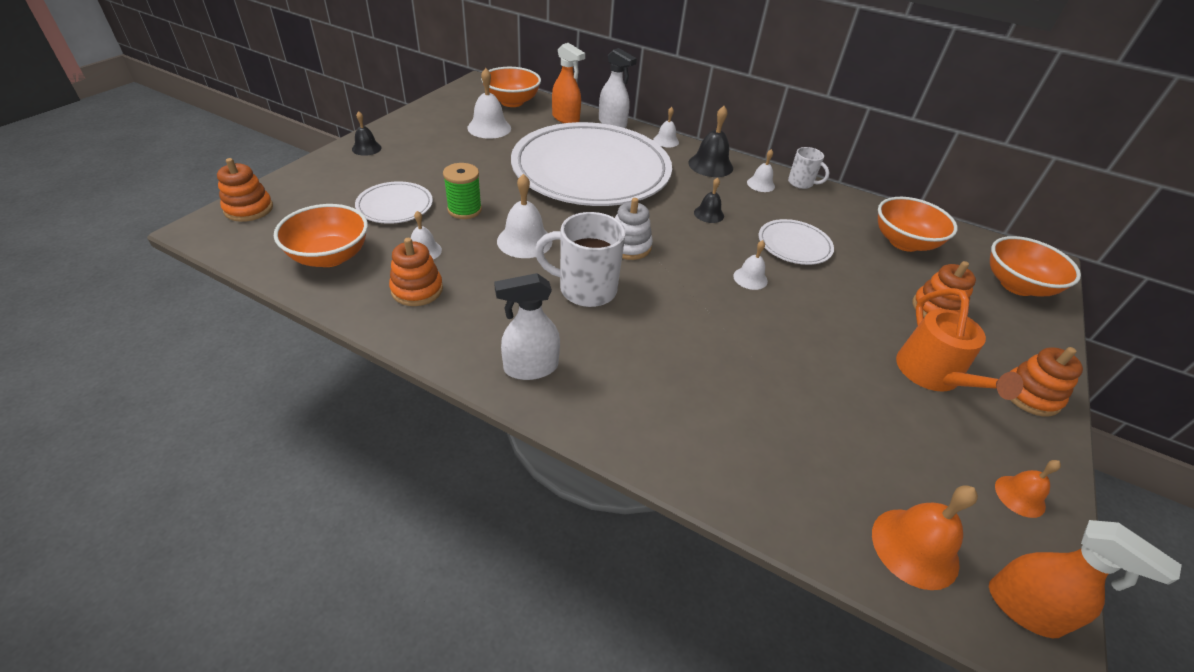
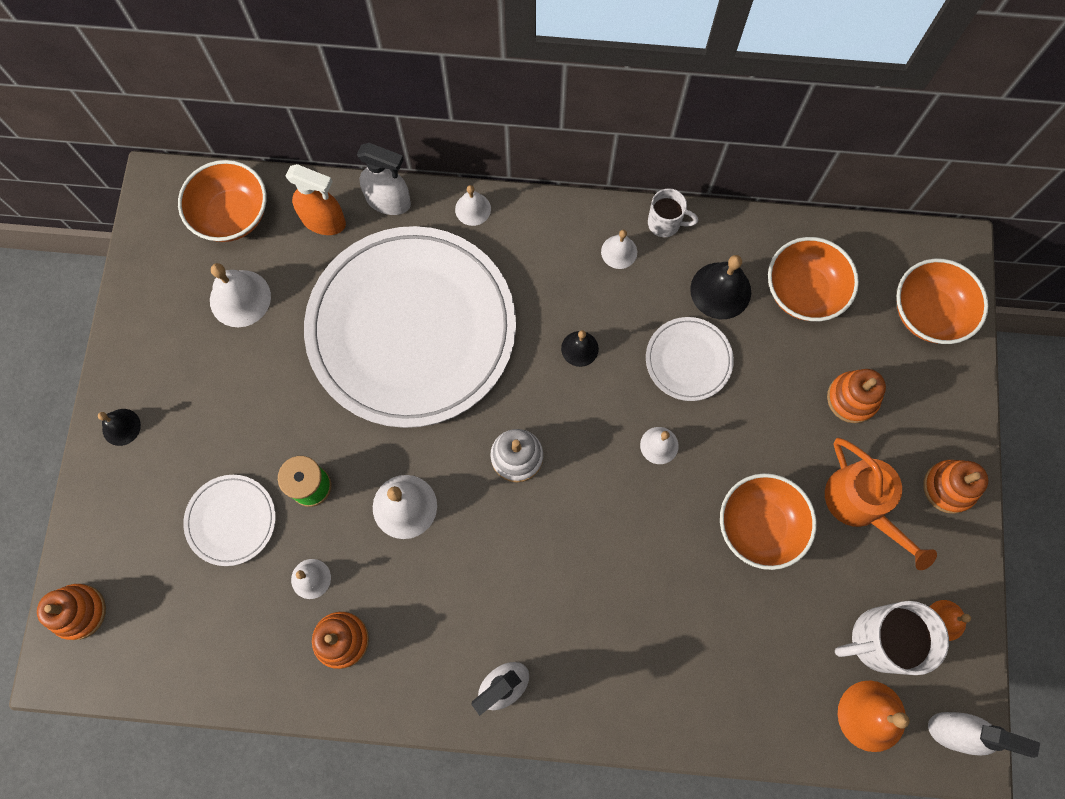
camera: 20 degrees left, 30 degrees up
(330, 256) = (223, 639): orange bowl -> orange bowl (759, 526)
(585, 289) = (503, 551): white mug -> white mug (879, 640)
(710, 165) = (547, 239): black bell -> black bell (720, 290)
(1024, 609) = (954, 731): orange spray bottle -> white spray bottle

